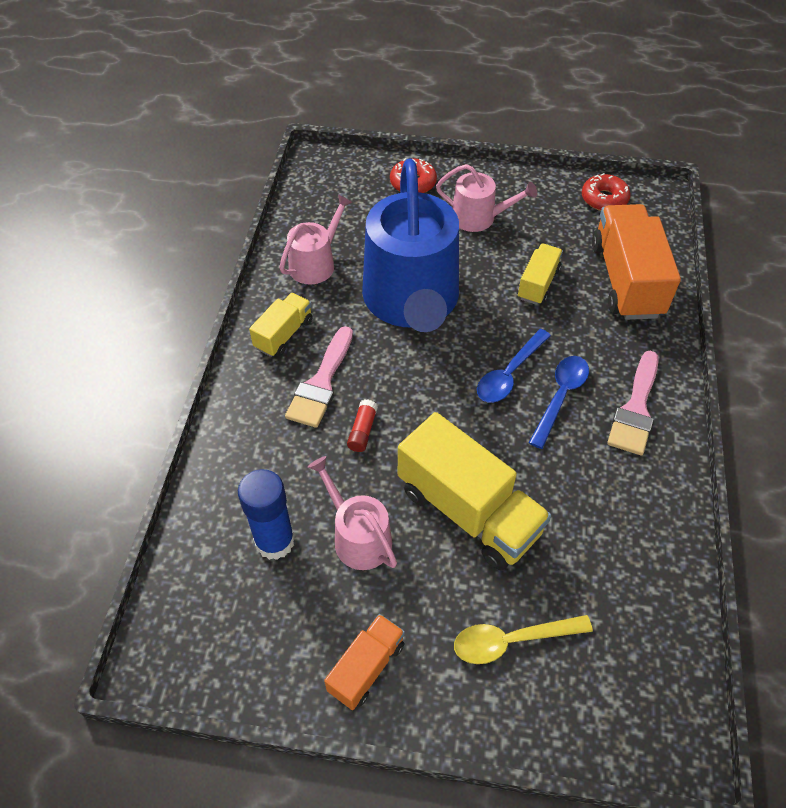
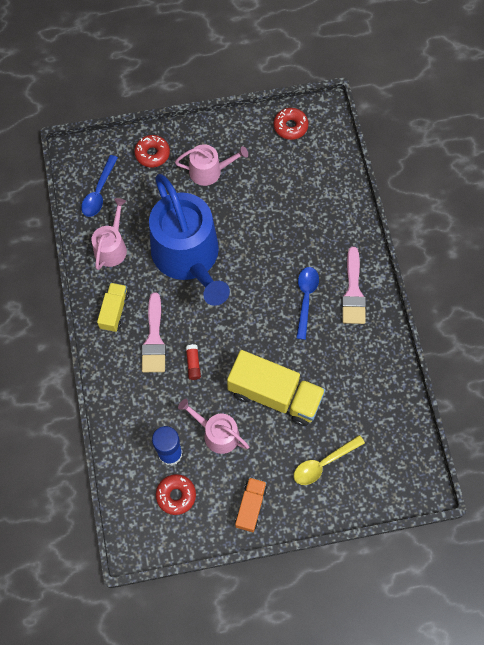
camera: 20 degrees left, 15 degrees up
(255, 606) = (176, 495): none -> red donut
(509, 374) = (269, 292): blue spoon -> blue spoon (99, 192)
(538, 284) = (267, 215): yellow truck -> none
(626, 280) = (323, 193): orange truck -> none

